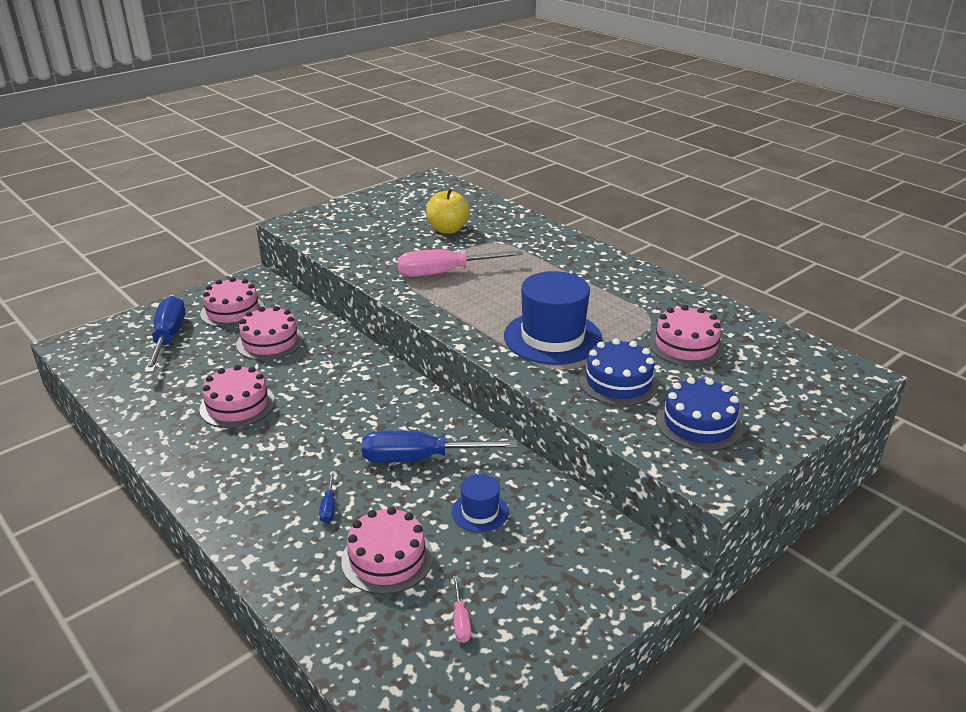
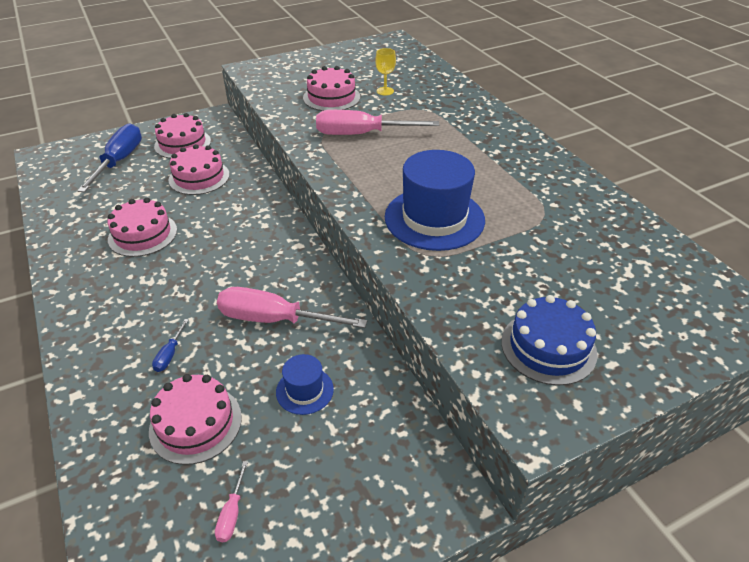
camera: 15 degrees right, 10 degrees up
(419, 458) = (274, 319): blue screwdriver -> pink screwdriver
(448, 229) = (385, 91): yellow apple -> yellow goblet
(618, 382) = (480, 280): blue cake -> none
(686, 345) = (570, 249): pink cake -> pink cake (331, 97)

